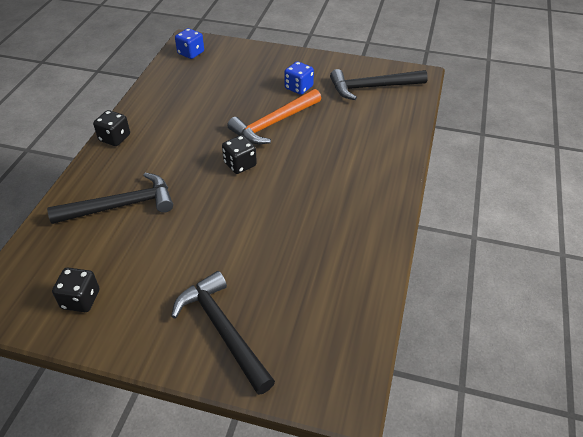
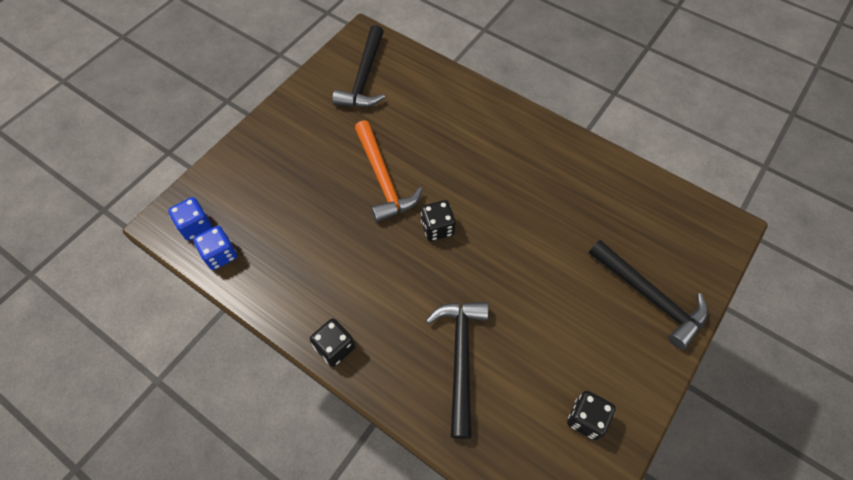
camera: 70 degrees left, 15 degrees up
(223, 330) = (649, 297): black hammer -> black hammer turned 120 degrees counterclockwise
(298, 88) = (331, 138): blue dice -> blue dice (220, 255)

